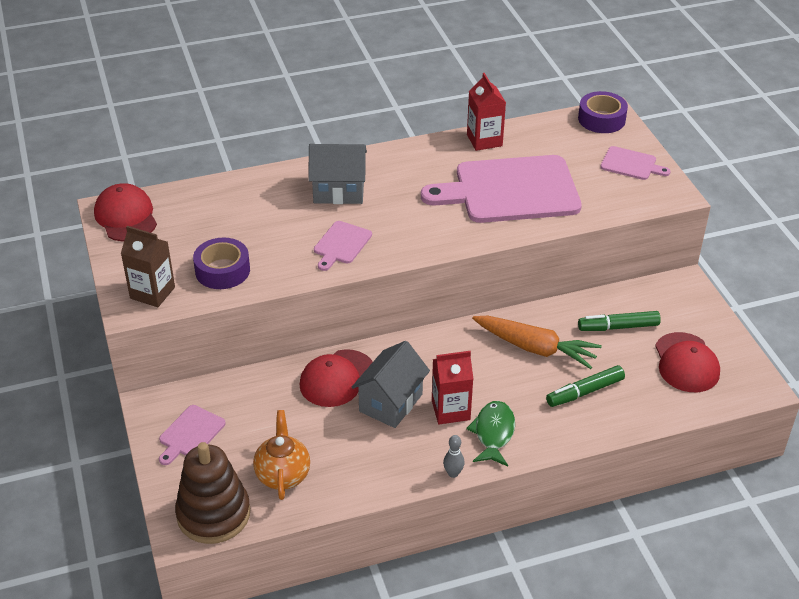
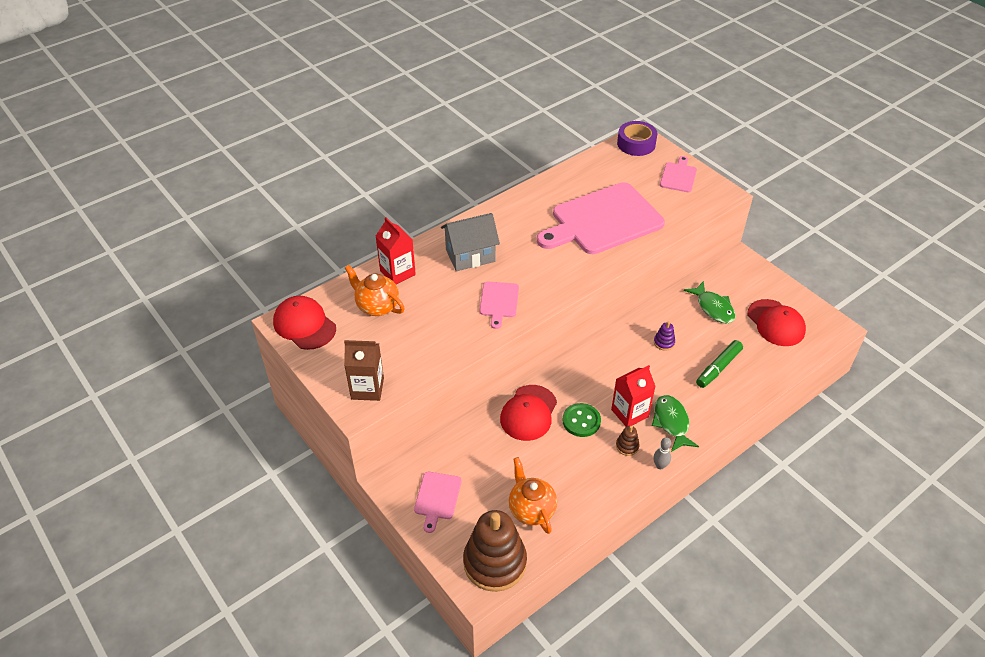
camera: 20 degrees left, 5 degrees up
(210, 217) = (377, 306): none -> orange teapot
(222, 270) = (415, 351): purple tape -> none
(390, 403) = (581, 421): grey house -> green button
(427, 443) = (627, 446): none -> brown stacking toy
(484, 140) = (559, 183): red carton -> red carton (397, 273)
(535, 348) = (664, 342): orange carrot -> purple stacking toy
(618, 327) = (713, 308): green marker -> green fish
(631, 164) = (678, 176): pink cutting board -> pink cutting board turned 75 degrees counterclockwise

